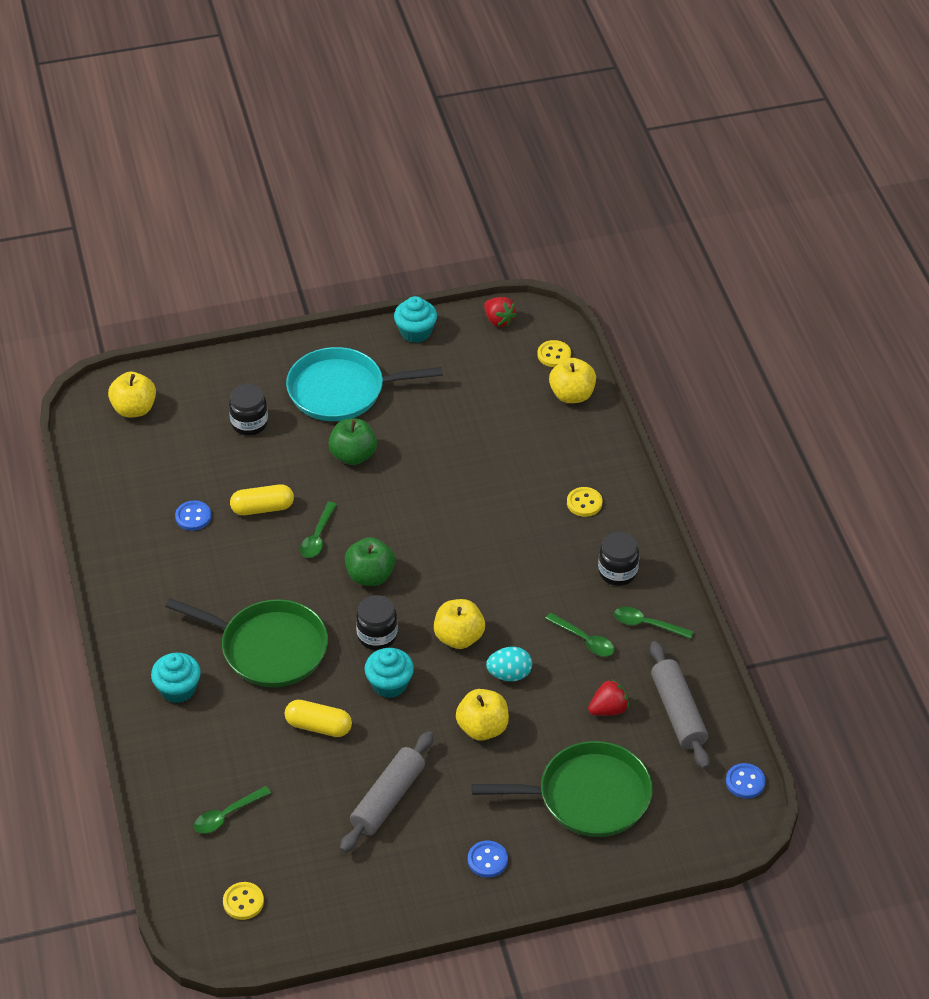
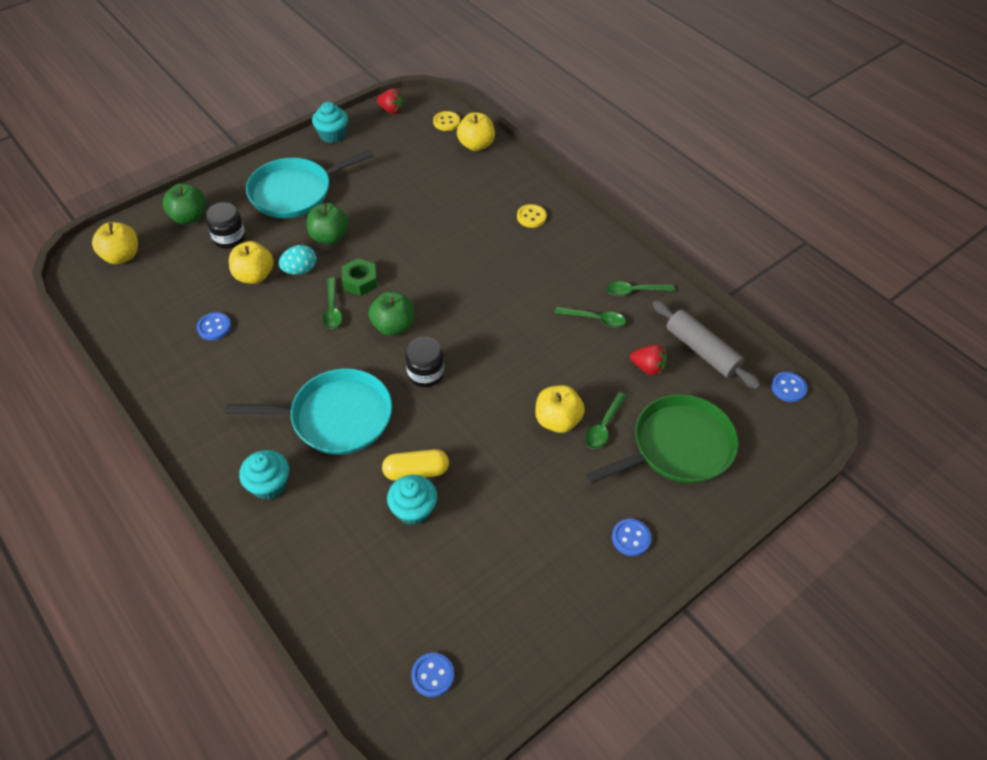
camera: 25 degrees left, 5 degrees up
(219, 386) = (189, 217): none -> green apple
(227, 815) = (373, 591): green spoon -> green spoon (603, 426)
(243, 902) = (432, 675): yellow button -> blue button
(262, 508) = (273, 301): yellow capsule -> none
(269, 648) = (336, 417): green pan -> turquoise pan
(360, 516) = (360, 281): none -> green nut
(388, 799) = (513, 515): grey rolling pin -> none
(389, 684) = (458, 411): turquoise cupcake -> turquoise cupcake (413, 509)
(459, 637) = (494, 351): yellow apple -> yellow apple (254, 276)
(509, 674) = (553, 367): turquoise egg -> turquoise egg (300, 270)
(608, 709) = (648, 368): red strawberry -> red strawberry turned 75 degrees clockwise
(617, 572) = (587, 259): black jar -> none

